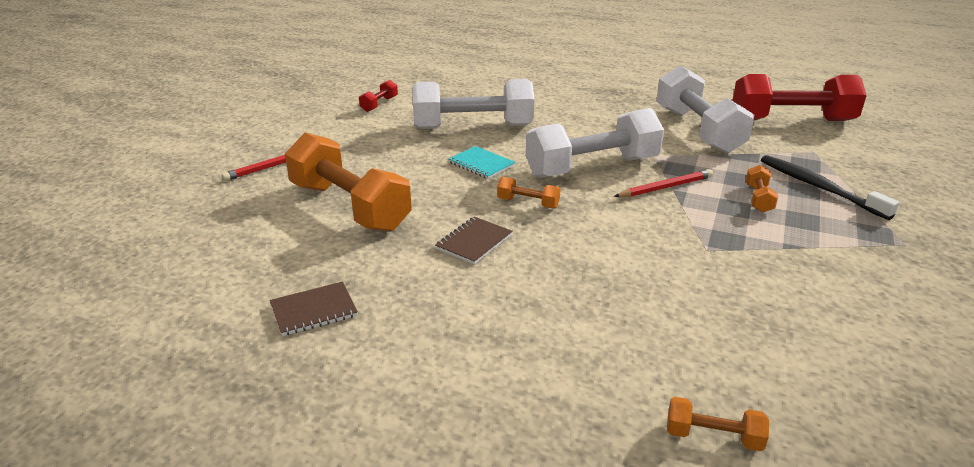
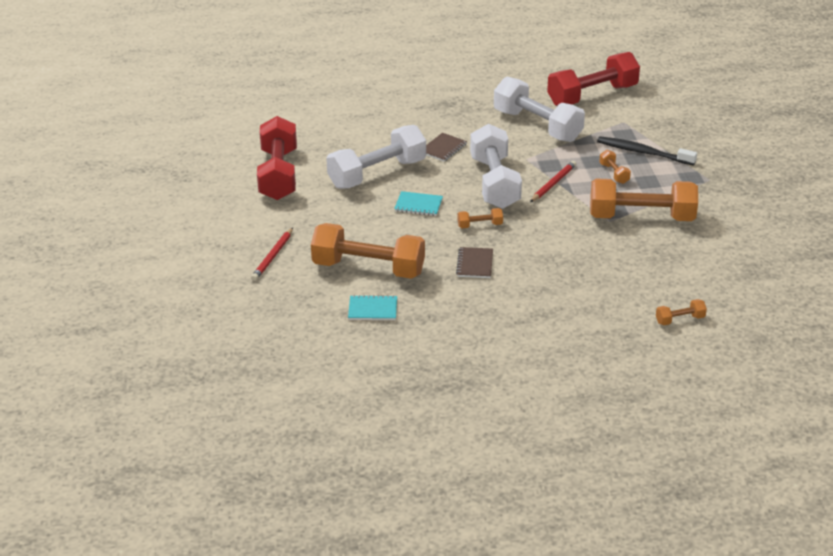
camera: 30 degrees left, 5 degrees up
(294, 250) = (373, 309): none -> turquoise notebook
(314, 311) = (431, 338): brown notebook -> brown notebook (443, 148)
(379, 104) = (278, 174): red dumbbell -> red dumbbell, size x2.37
(592, 167) = (494, 183): white dumbbell -> white dumbbell turned 45 degrees counterclockwise
(760, 259) = (641, 217): none -> orange dumbbell

